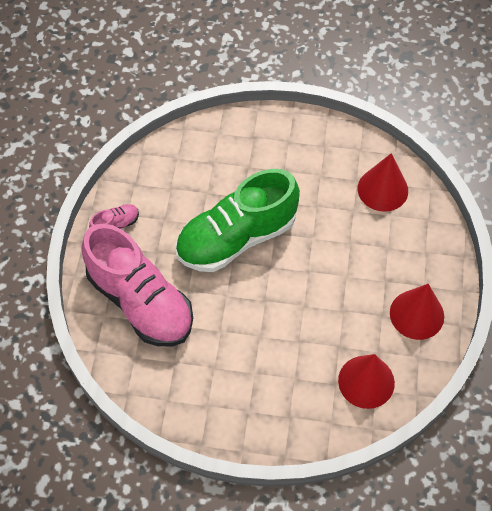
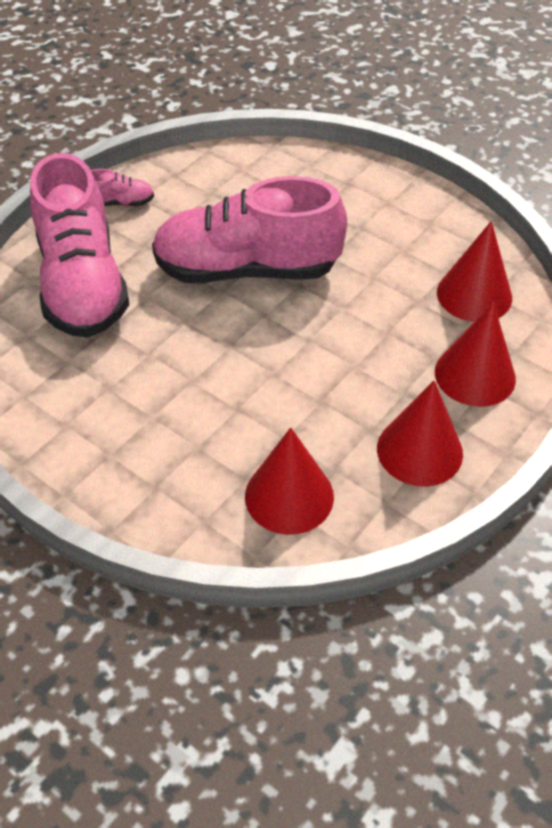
camera: 30 degrees right, 10 degrees down
(236, 238) = (247, 269): green shoe -> pink shoe
(416, 247) = (475, 375): none -> red cone

